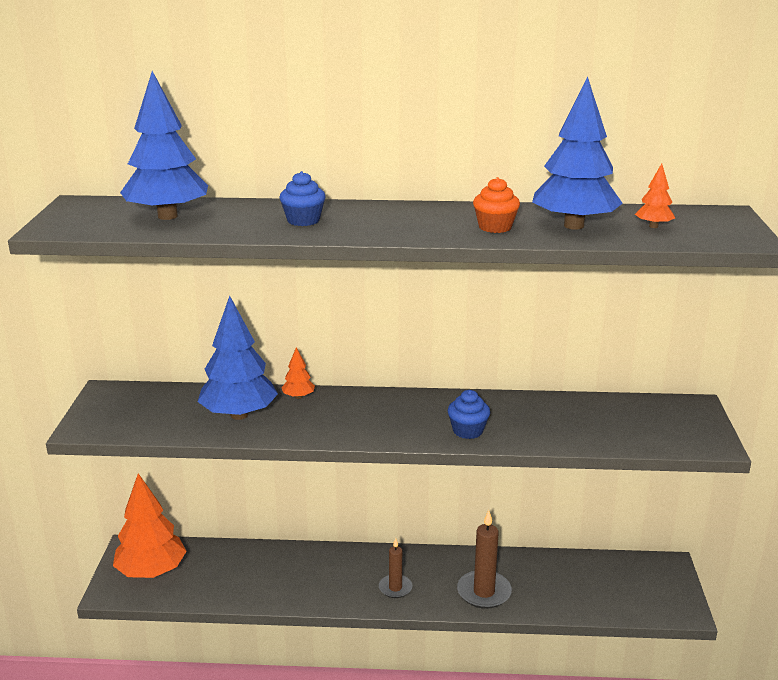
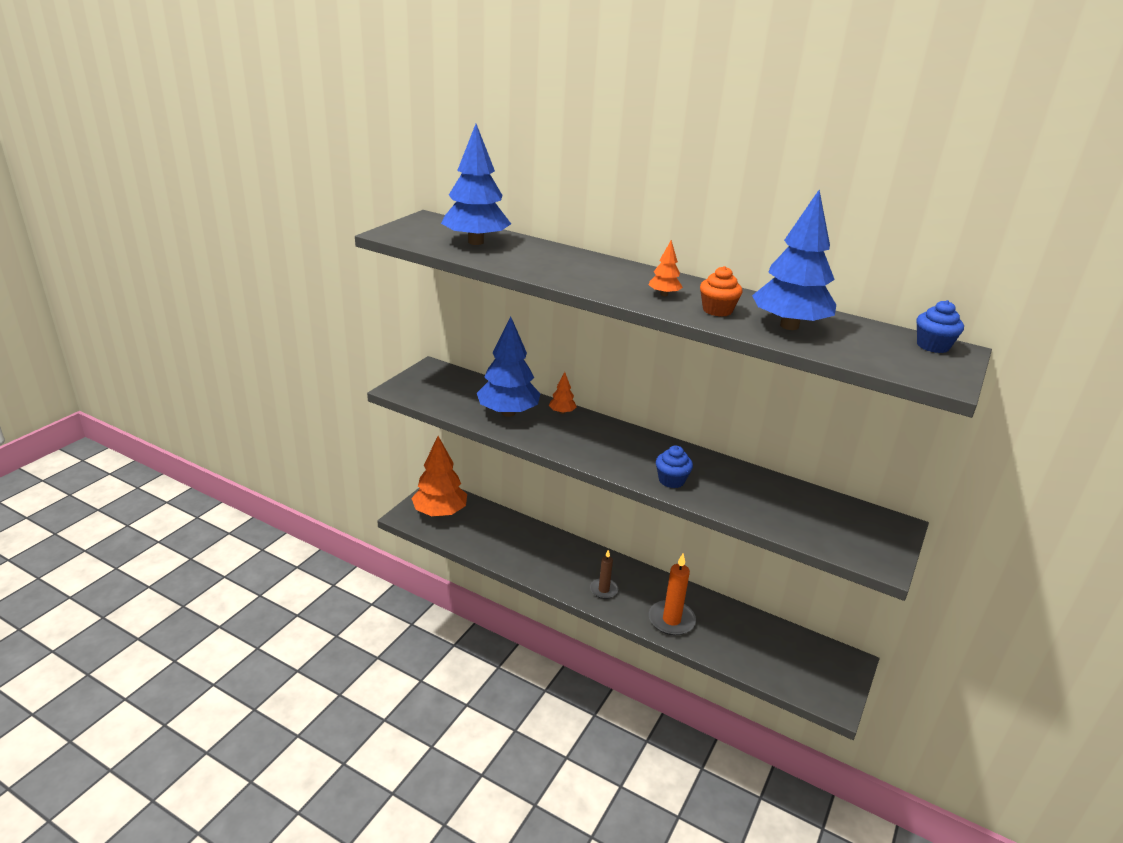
camera: 25 degrees right, 5 degrees up
(303, 220) = (569, 268): blue cupcake -> blue cupcake (933, 346)
(484, 592) = (671, 620): brown candle -> orange candle
(653, 226) = (864, 344): orange tree -> orange tree (664, 294)

